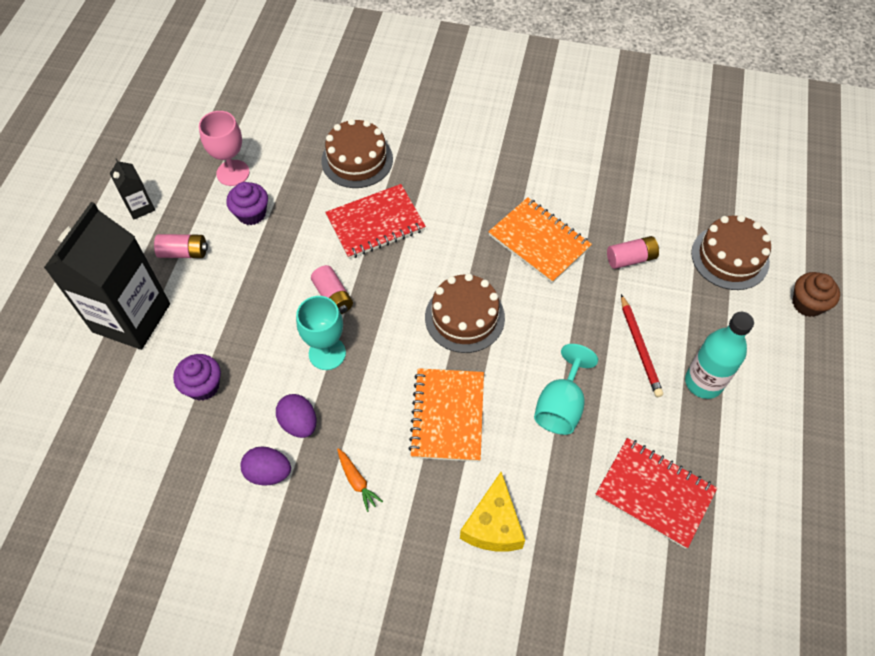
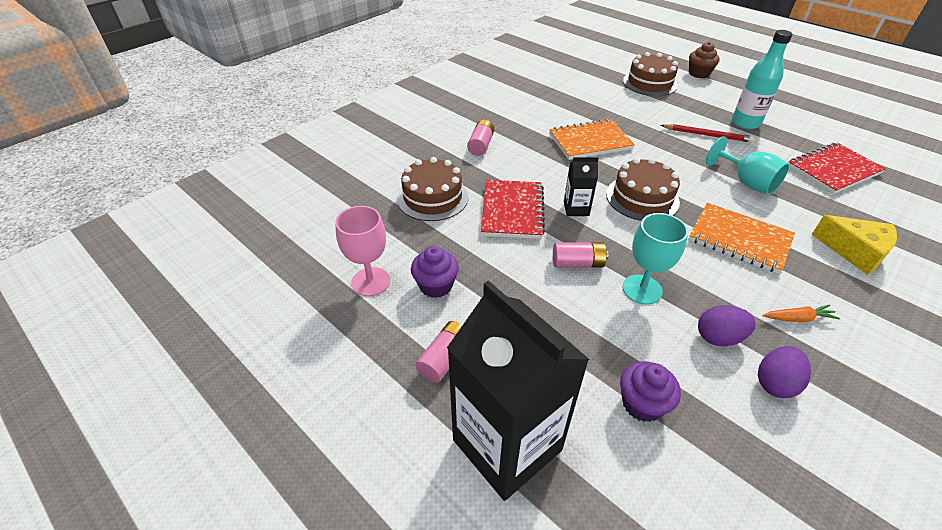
camera: 60 degrees left, 15 degrees down
(140, 207) = (345, 378): black carton -> black carton (576, 209)
(631, 258) = (629, 113): pink battery -> pink battery (481, 145)

